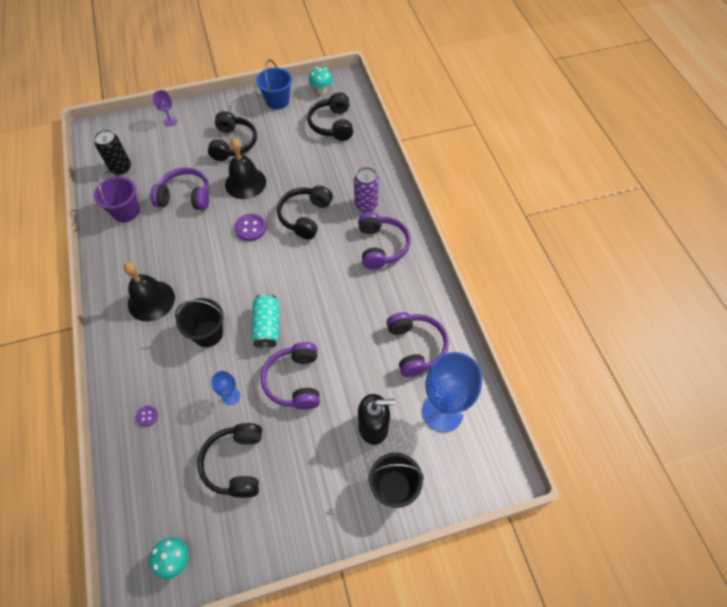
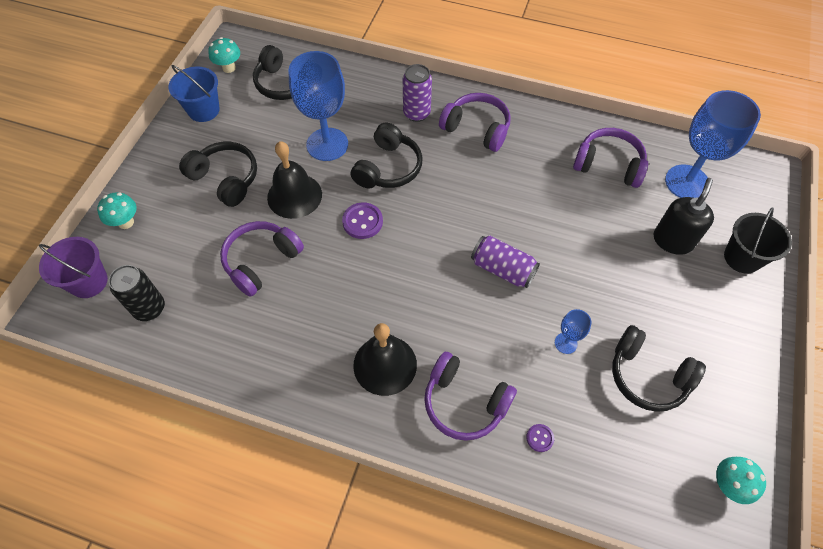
camera: 55 degrees left, 0 degrees up
(126, 211) = (227, 333): purple bucket -> purple bucket (88, 282)
(170, 121) = (126, 222): purple goblet -> turquoise mushroom
(208, 333) = (472, 328): black bucket -> none
(267, 326) = (502, 269): turquoise can -> purple can
(295, 381) = (584, 277): purple headphones -> purple headphones (464, 402)
(299, 174) = (327, 144): none -> blue goblet
(305, 216) = (388, 168): black headphones -> black headphones turned 120 degrees counterclockwise

